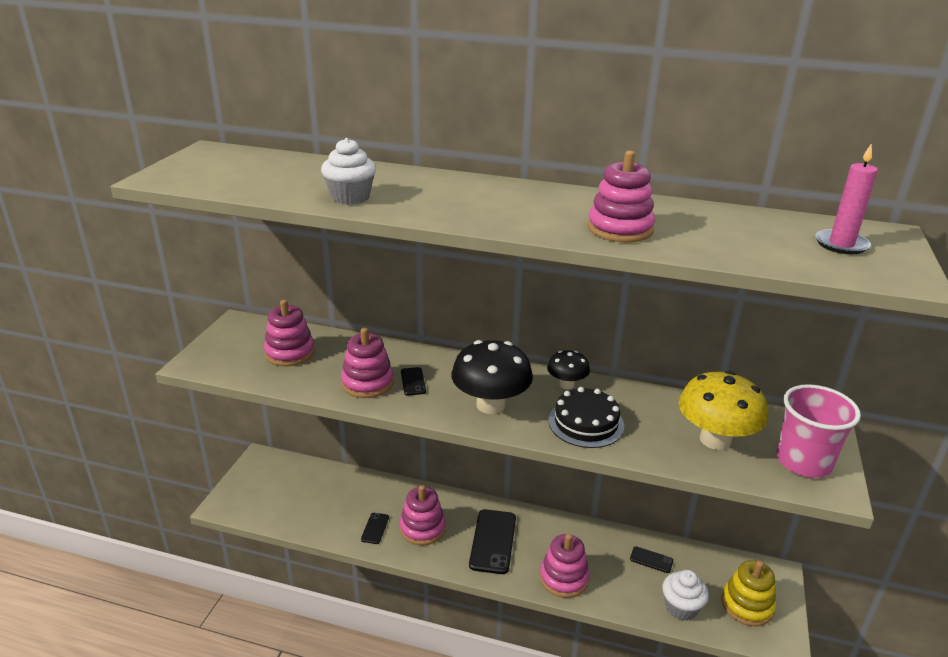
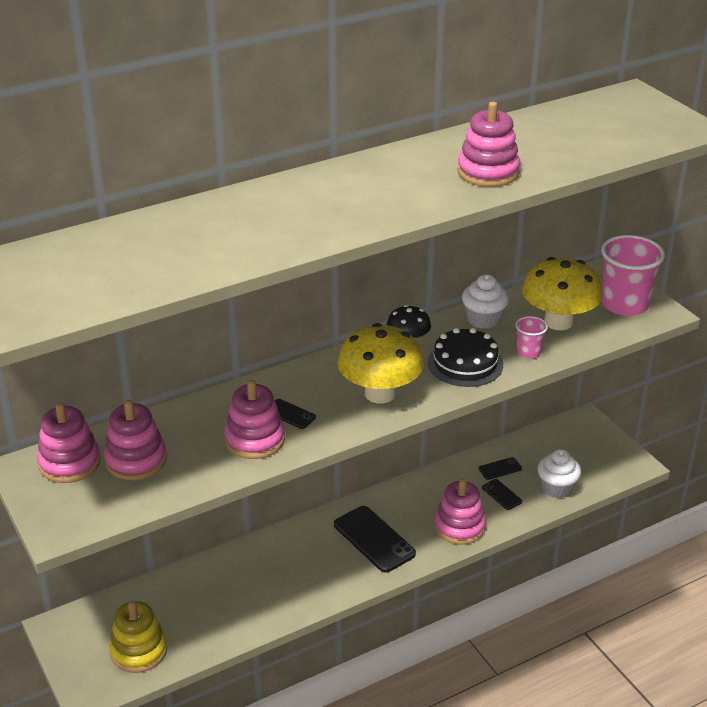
camera: 45 degrees left, 5 degrees up
(350, 197) = (246, 246): white cupcake -> white cupcake (483, 319)
(375, 528) = (265, 601): black phone -> black phone (501, 494)
(422, 528) = (305, 571): pink stacking toy -> pink stacking toy (70, 463)
(490, 405) = (380, 393): black mushroom -> yellow mushroom
(652, 446) = (529, 352): none -> pink cup
(747, 605) = (592, 456): yellow stacking toy -> yellow stacking toy (139, 651)
(841, 244) = (624, 117): pink candle -> none

